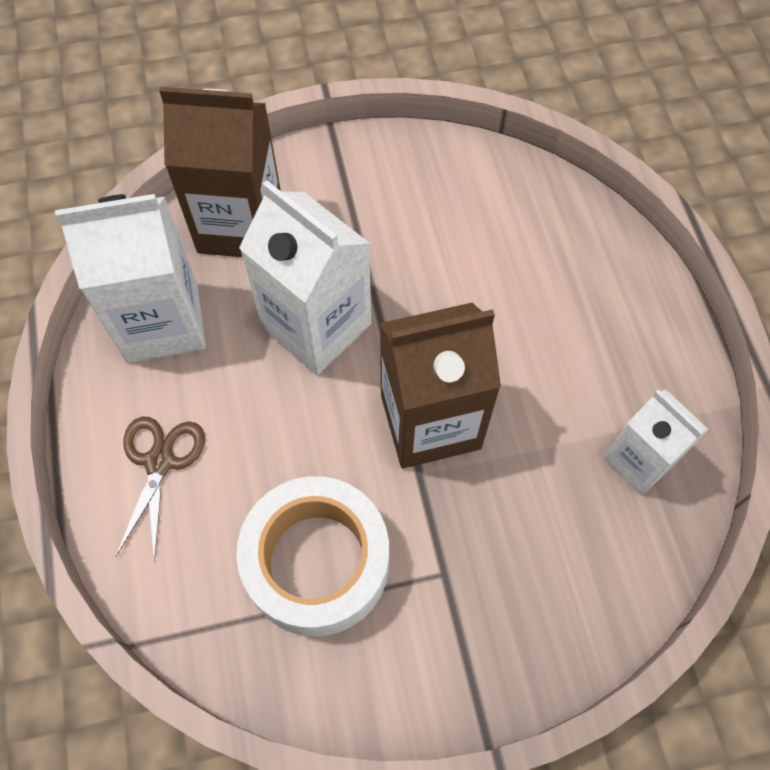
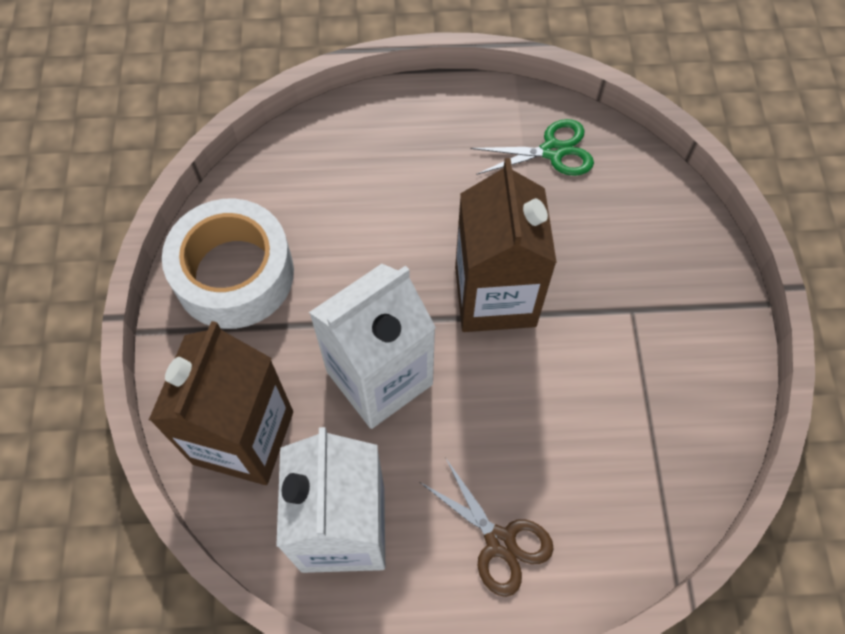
camera: 80 degrees left, 0 degrees up
(160, 461) = (500, 542): brown scissors -> brown scissors turned 150 degrees counterclockwise
(317, 562) = (614, 409): white tape -> white tape (234, 274)
(639, 461) = (552, 151): white carton -> green scissors

